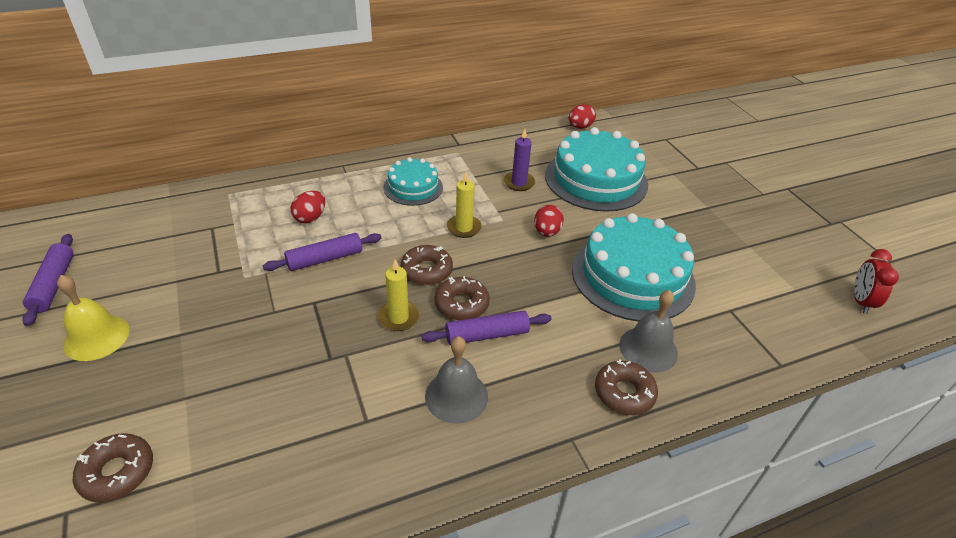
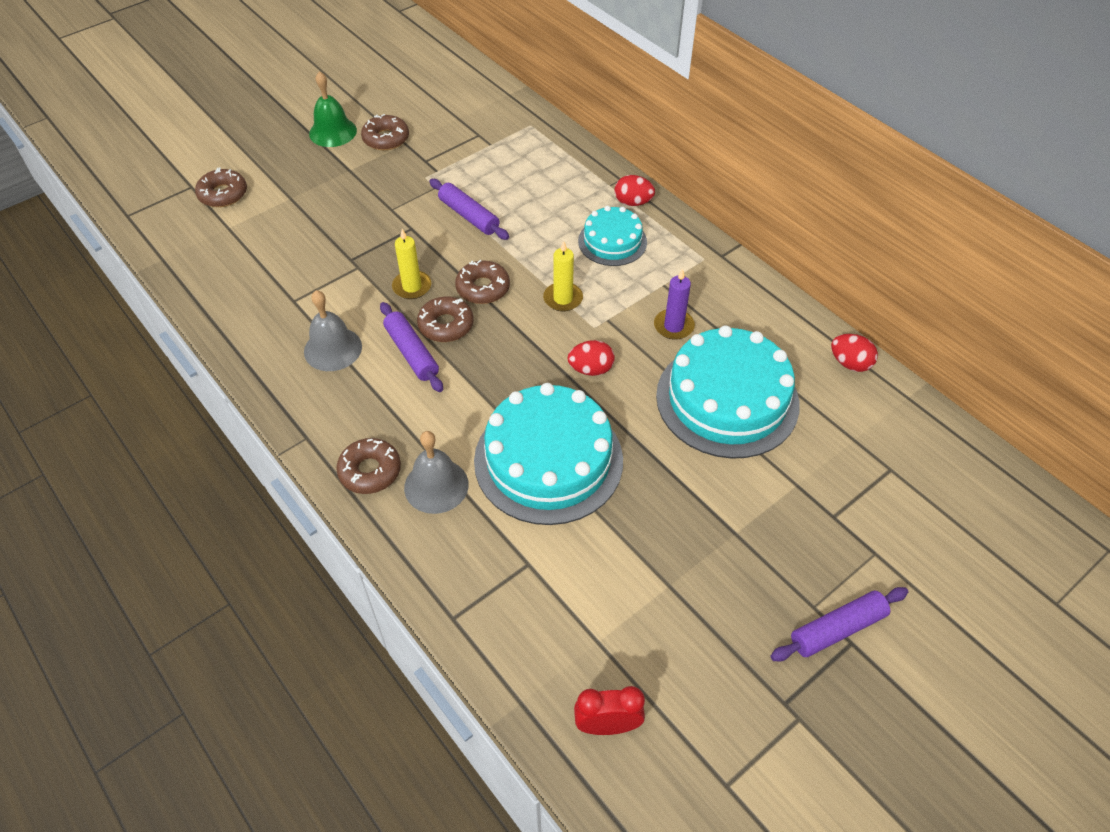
camera: 75 degrees right, 10 degrees up
(53, 284) = (377, 87): purple rolling pin -> purple rolling pin (837, 629)
(96, 337) = (333, 132): yellow bell -> green bell
(154, 294) = (386, 139): none -> brown donut
(310, 218) = (522, 187): red egg -> red egg (633, 202)

